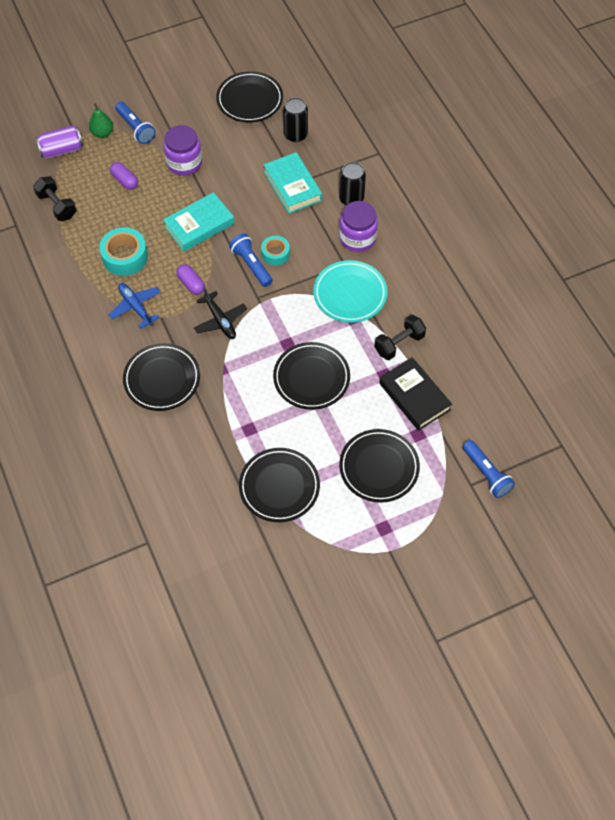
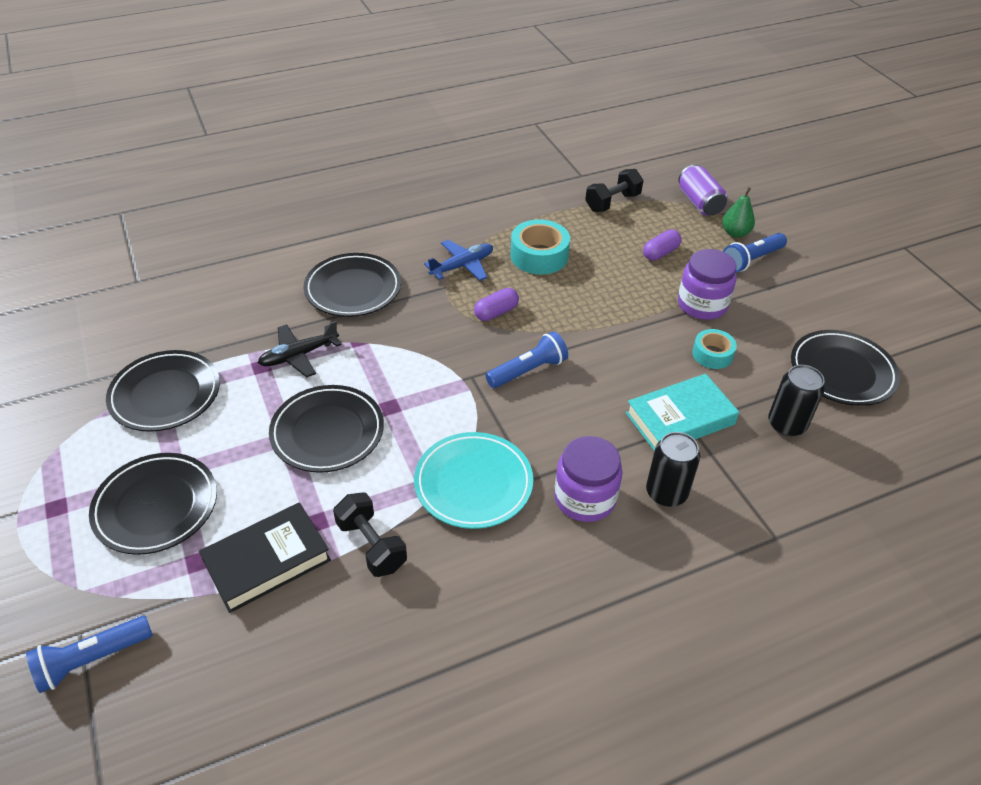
camera: 90 degrees right, 15 degrees down
(199, 225) = (594, 319): turquoise book -> none
(220, 320) = (435, 339): black plane -> black plane (298, 355)
(275, 253) = (549, 396): turquoise tape -> turquoise tape (712, 354)

